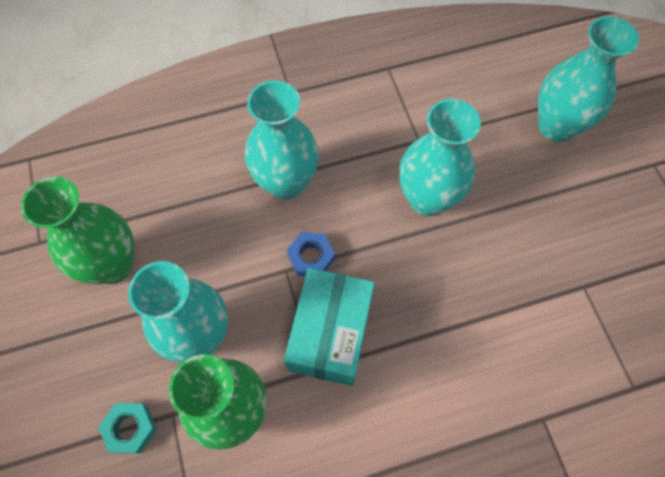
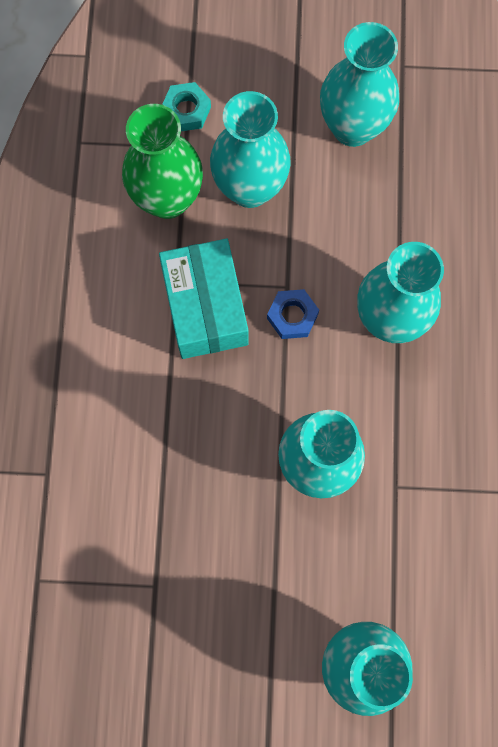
camera: 110 degrees right, 10 degrees up
(113, 265) = (352, 127): green vase -> turquoise vase
(330, 333) = (205, 307): turquoise box -> turquoise box turned 45 degrees clockwise

